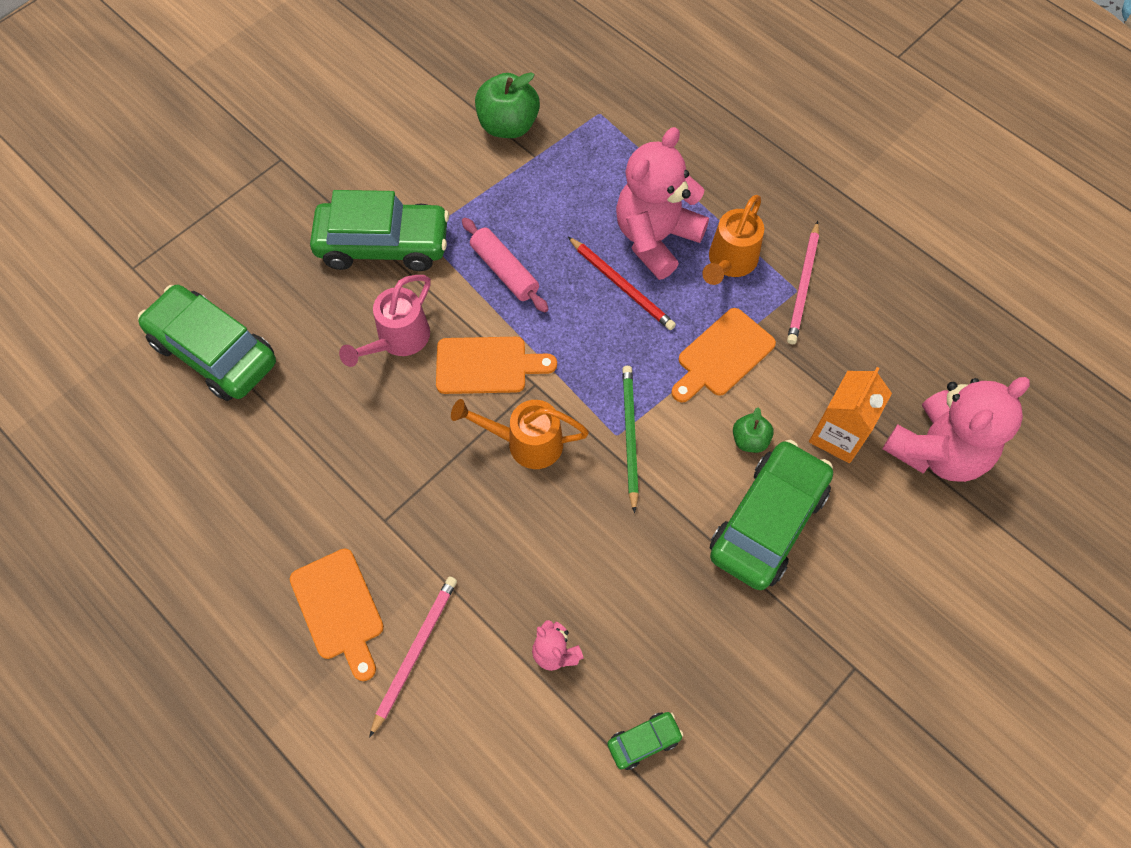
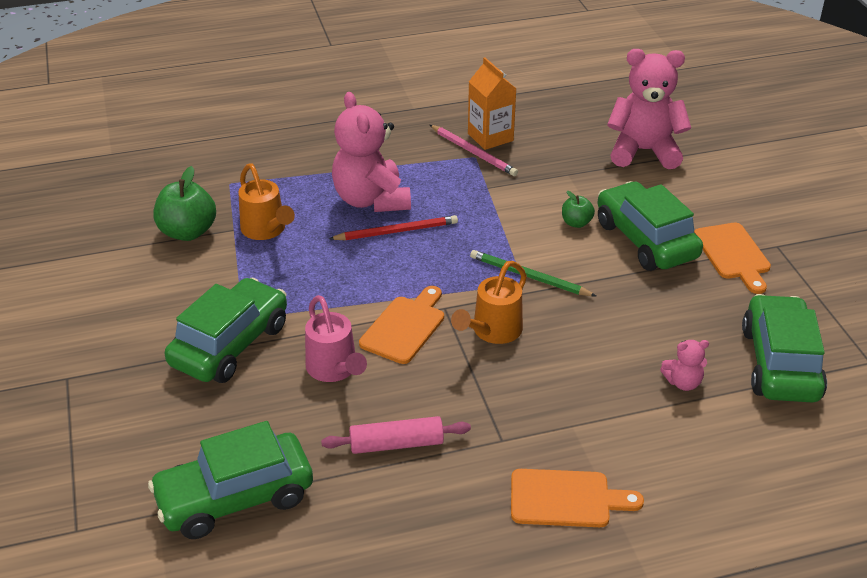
camera: 60 degrees left, 25 degrees down
(415, 652) = (635, 464): pink pencil -> none
(504, 271) = (325, 285): pink rolling pin -> pink rolling pin (396, 444)
(644, 741) = (780, 363): green car -> green car, size x2.27
(722, 355) = (498, 208): orange cutting board -> orange cutting board (733, 254)
(730, 262) = (425, 175): orange watering can -> orange watering can (266, 230)
(838, 435) = (602, 184): orange carton -> orange carton (490, 137)
(937, 451) = (644, 151): pink teddy bear -> pink teddy bear turned 75 degrees counterclockwise

